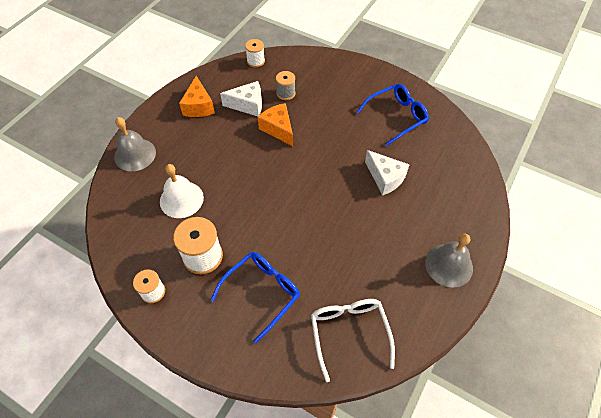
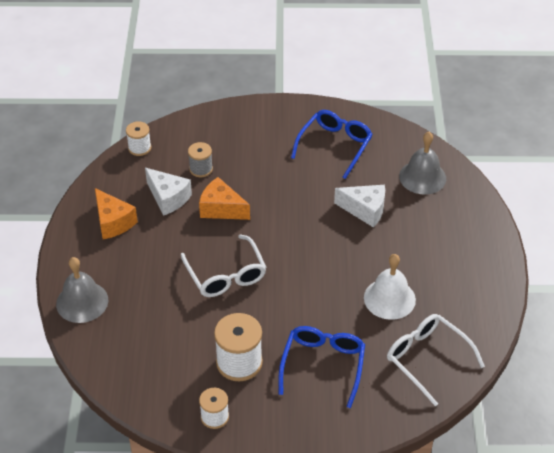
camera: 30 degrees left, 10 degrees down
(181, 199) = (172, 321): white bell -> white bell (389, 298)
(244, 181) = (226, 275): none -> white glasses
(248, 105) = (168, 198): white cheese -> white cheese turned 75 degrees clockwise
(449, 265) = (475, 261): grey bell -> grey bell (422, 177)

